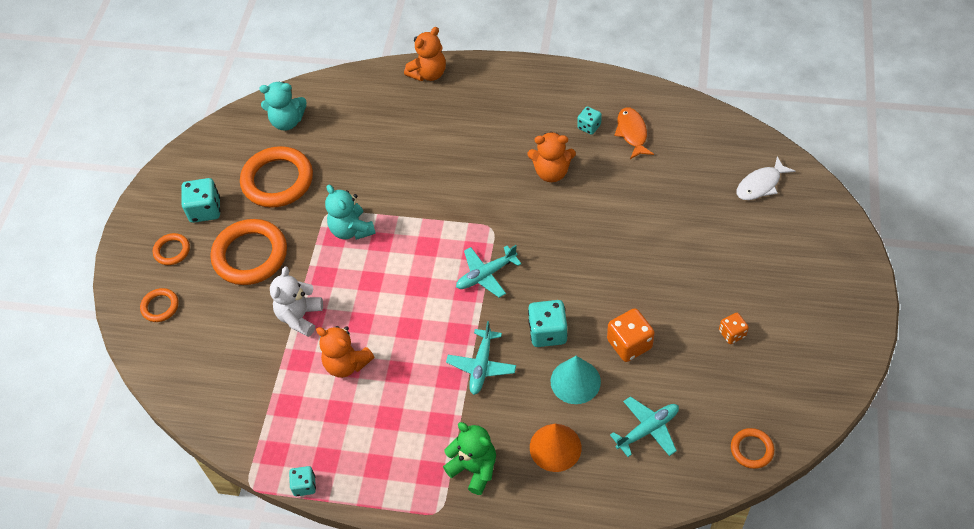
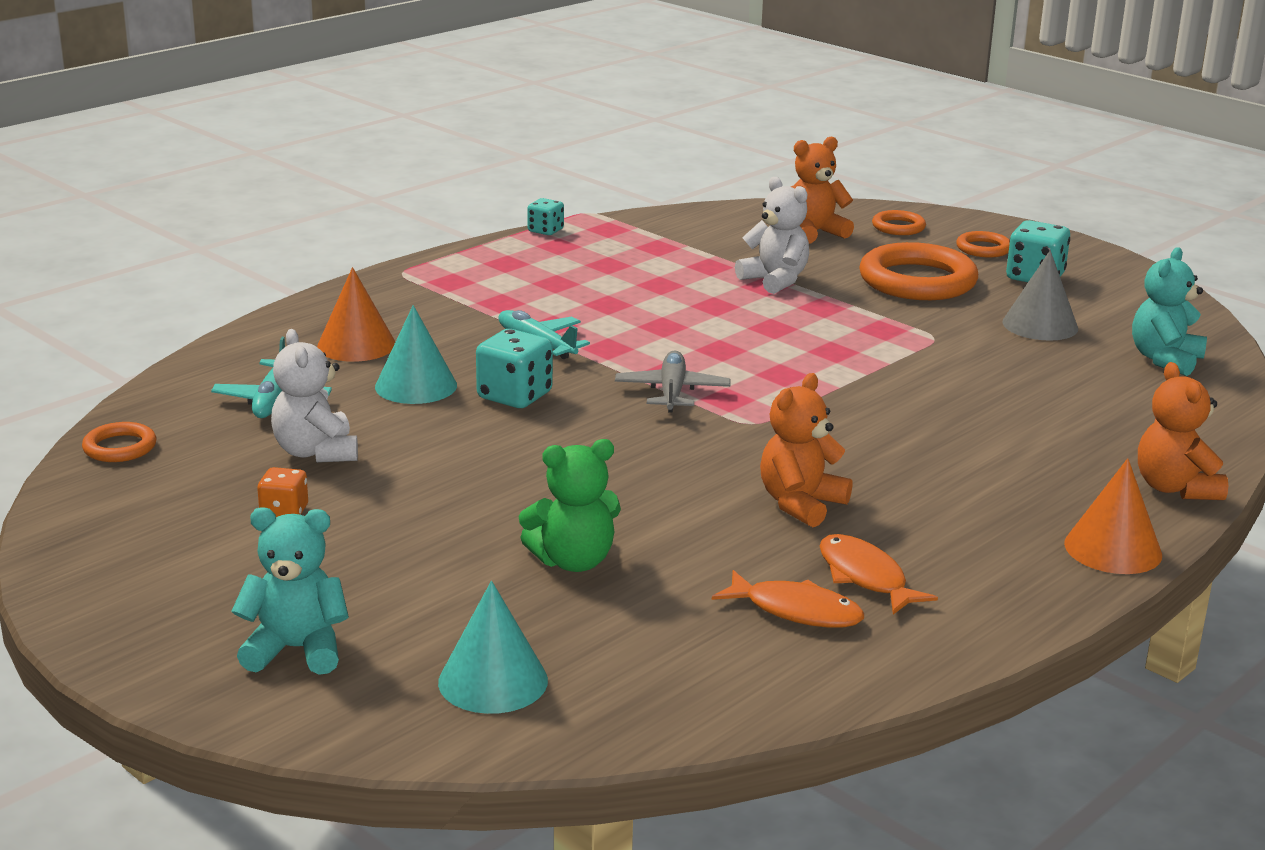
camera: 120 degrees right, 30 degrees down
(277, 180) = (1040, 325): orange ring -> grey cone
(346, 364) = (665, 284): orange teddy bear -> orange teddy bear (814, 233)
(351, 230) = (881, 341): turquoise teddy bear -> turquoise teddy bear (296, 650)
(474, 468) = (414, 300): green teddy bear -> green teddy bear (573, 561)
(486, 275) = (672, 392): turquoise plane -> grey plane
(499, 72) = (1113, 549): none -> orange cone
(589, 126) = (865, 577): turquoise dice -> orange fish
(629, 344) = (403, 437): orange dice -> none
(675, 366) = (316, 452): none -> white teddy bear
(760, 184) = (493, 681): white fish -> turquoise cone

